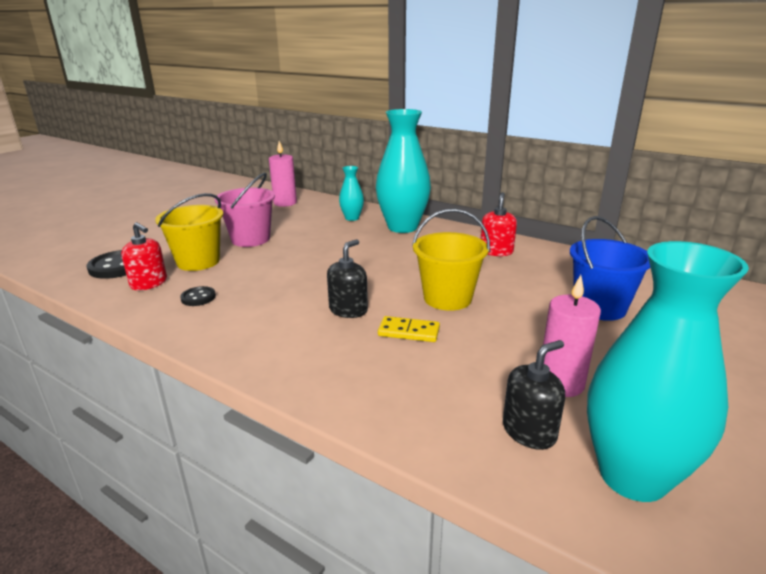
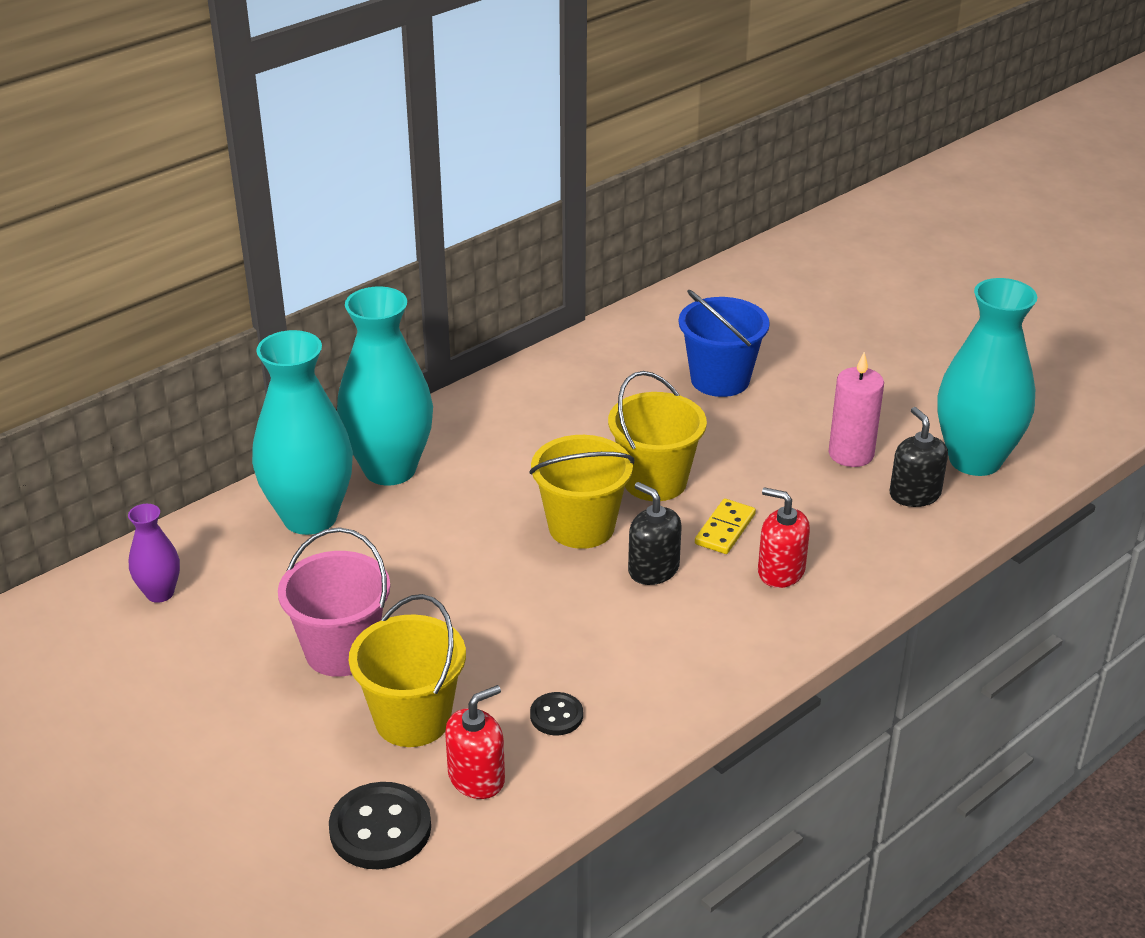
camera: 75 degrees left, 10 degrees up
(285, 203) = (160, 593): pink candle -> purple vase
(352, 218) = (310, 517): turquoise vase -> turquoise vase, size x2.08
(381, 281) = (581, 527): none -> yellow bucket
(496, 251) = (534, 405): red soap dispenser -> red soap dispenser (781, 571)

